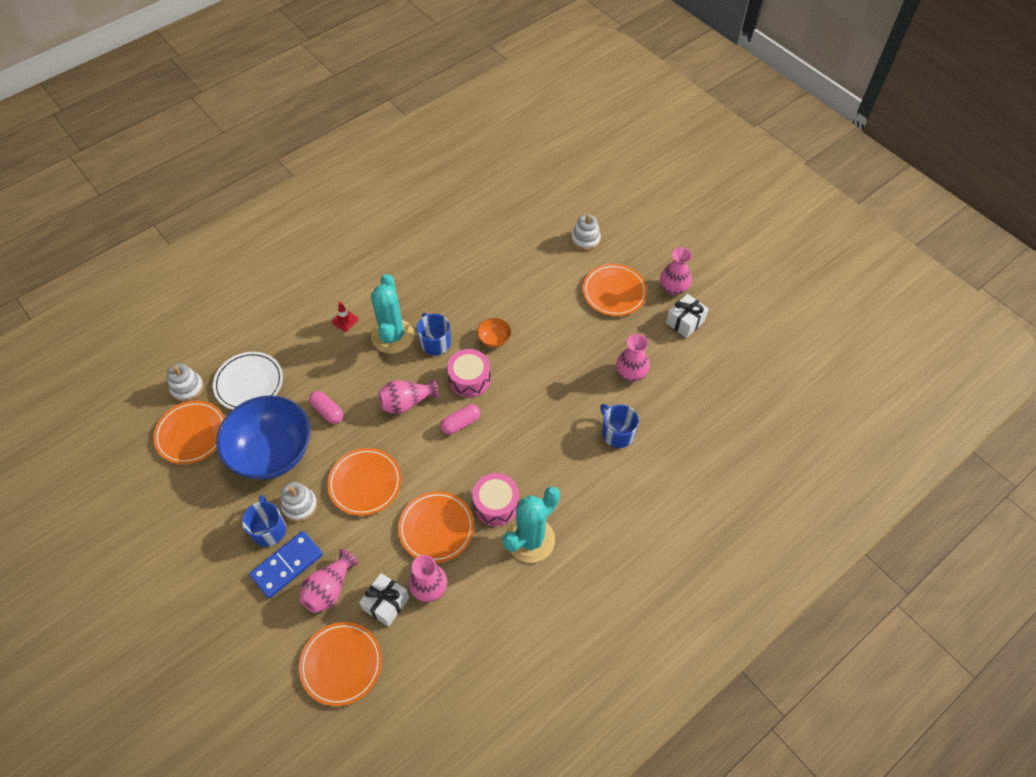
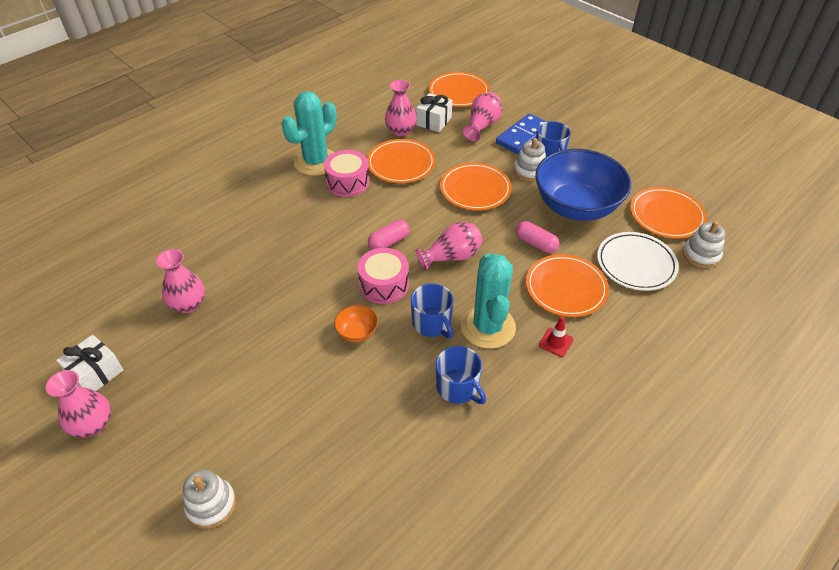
camera: 175 degrees right, 10 degrees down
(614, 292) = (184, 411): orange plate -> orange plate (565, 288)
(617, 433) = (219, 244): blue mug -> blue mug (458, 387)

